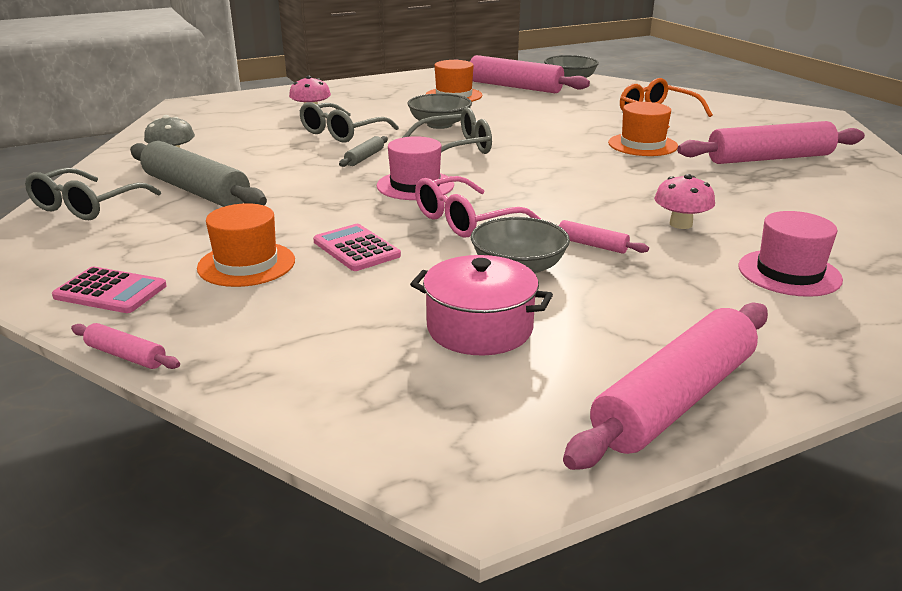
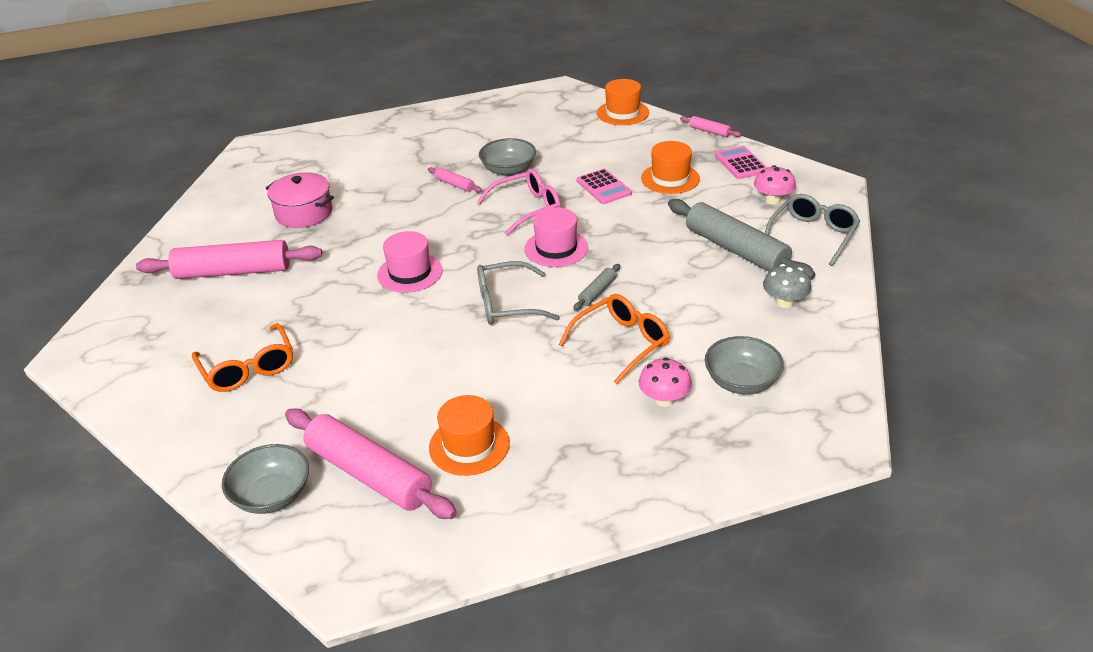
camera: 170 degrees left, 10 degrees up
(110, 291) = (741, 163): pink calculator -> pink calculator turned 45 degrees clockwise
(342, 133) = (622, 343): grey glasses -> orange glasses
(439, 124) = (510, 356): grey bowl -> grey bowl (741, 381)
(479, 328) = (543, 138): pink pot -> pink pot (304, 213)
(642, 145) = (323, 301): orange hat -> orange hat (622, 113)
(675, 400) = (474, 109): pink rolling pin -> none
(680, 224) = (384, 199): pink mushroom -> pink mushroom (772, 200)
(789, 273) = (359, 161): pink hat -> pink hat (410, 273)

